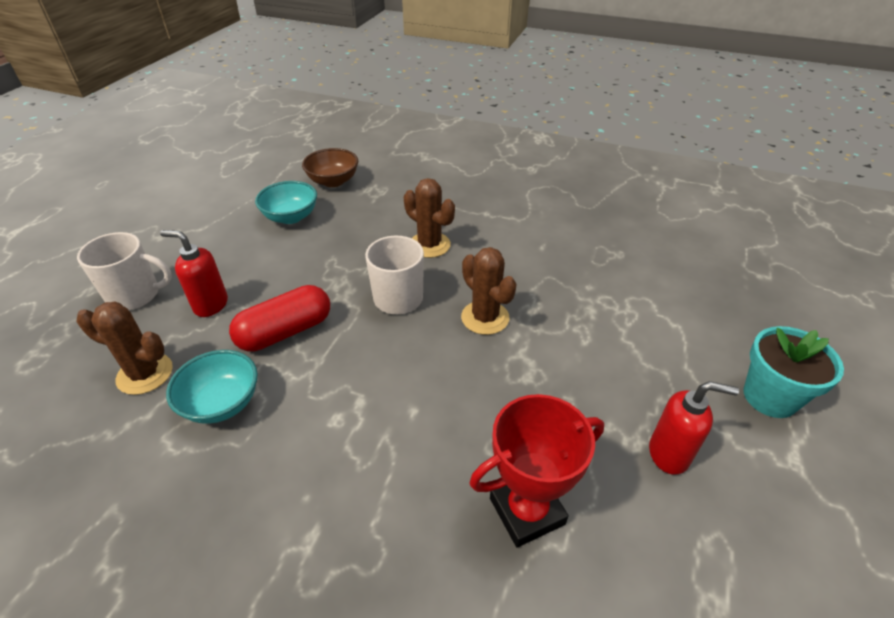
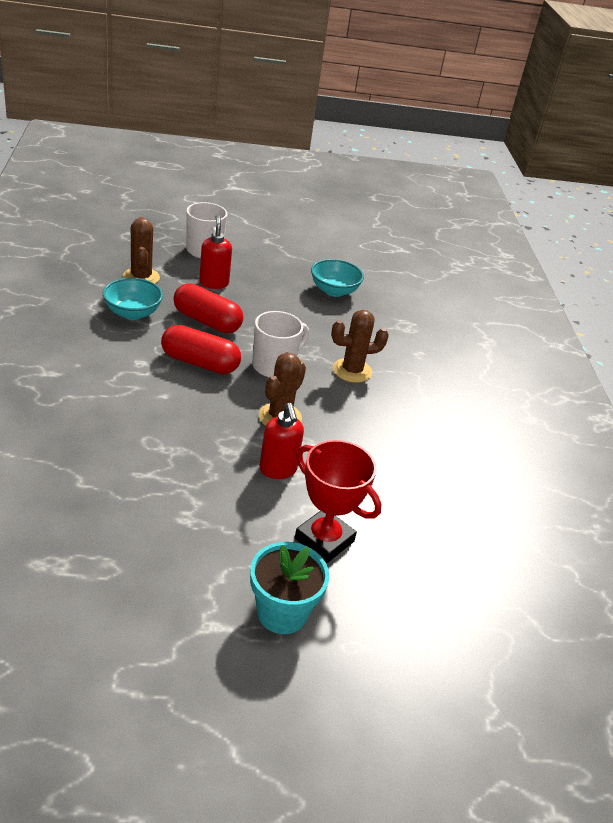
camera: 60 degrees right, 5 degrees down
(333, 181) = (399, 300): brown bowl -> none
(364, 360) = (200, 363): none -> red capsule
(429, 245) = (352, 371): brown cactus -> brown cactus turned 60 degrees clockwise
(526, 511) = (102, 463): red trophy -> red trophy (324, 540)
(669, 454) = (183, 539): red soap dispenser -> red soap dispenser (278, 470)

